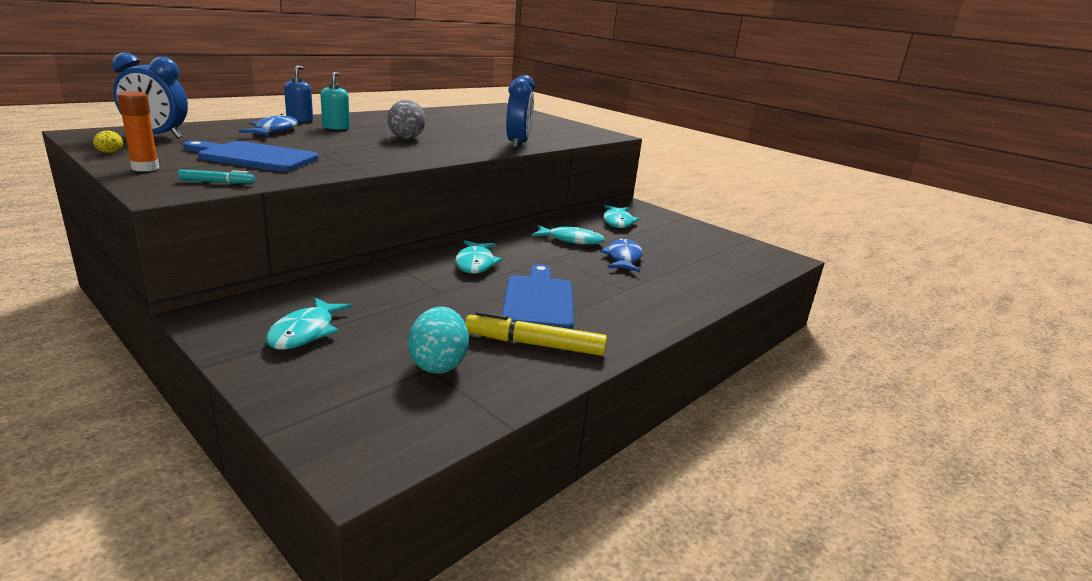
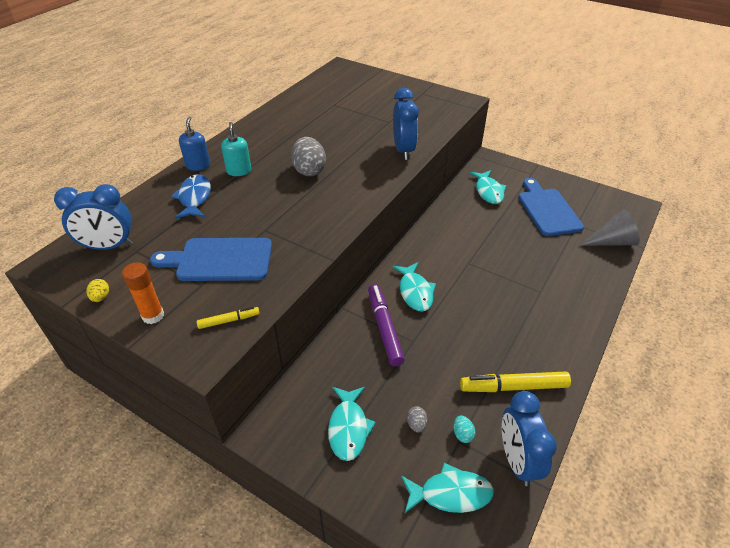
camera: 10 degrees left, 20 degrees up
(217, 182) = (229, 320): turquoise marker -> yellow marker
(388, 346) = (416, 424): none -> grey egg
(417, 278) = (384, 328): none -> purple marker
(438, 364) = (462, 434): turquoise egg -> turquoise egg, size x0.47
(490, 397) = (517, 460): none -> blue clock
(538, 300) = (487, 328): blue cutting board -> blue cutting board (547, 209)
(571, 240) = (467, 232): turquoise fish -> turquoise fish (450, 493)
(623, 258) = (518, 247): blue fish -> none
(741, 274) = (612, 241): none -> grey cone

